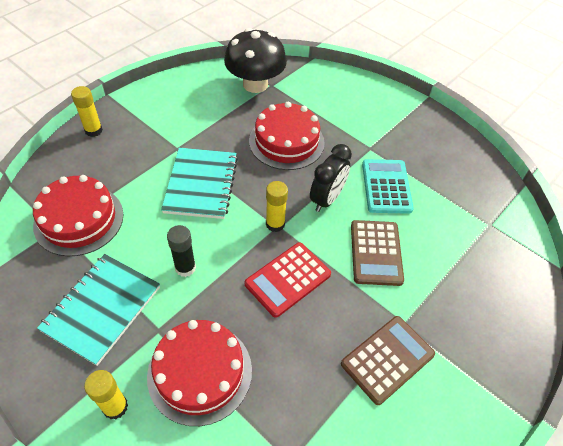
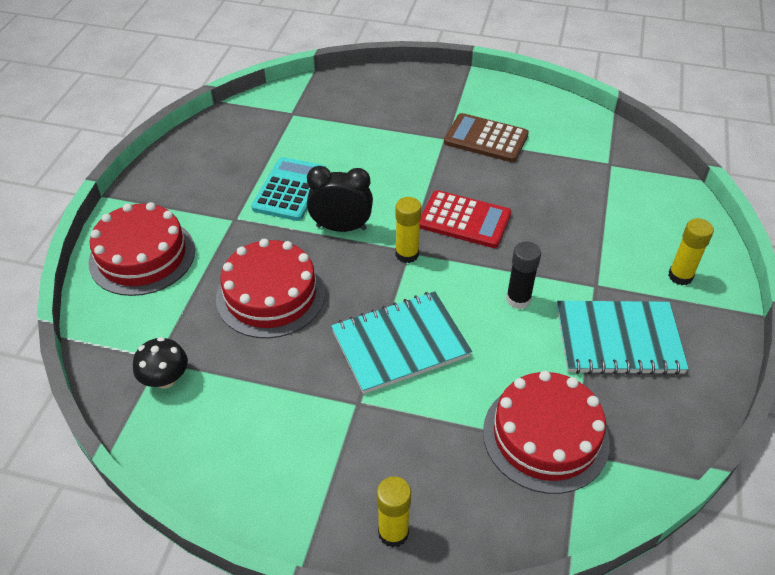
camera: 115 degrees left, 5 degrees down
(200, 372) = (602, 238): red cake -> red cake (142, 256)
(255, 84) = (165, 379): black mushroom -> black mushroom, size x0.51
(376, 253) = (384, 173): brown calculator -> none
(386, 186) = (290, 189): turquoise calculator -> turquoise calculator turned 135 degrees clockwise

